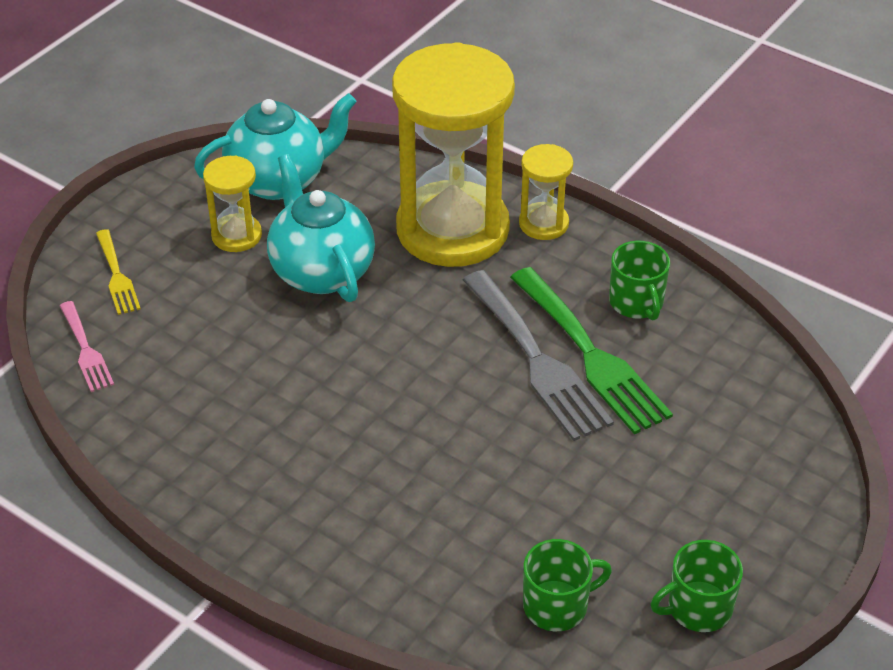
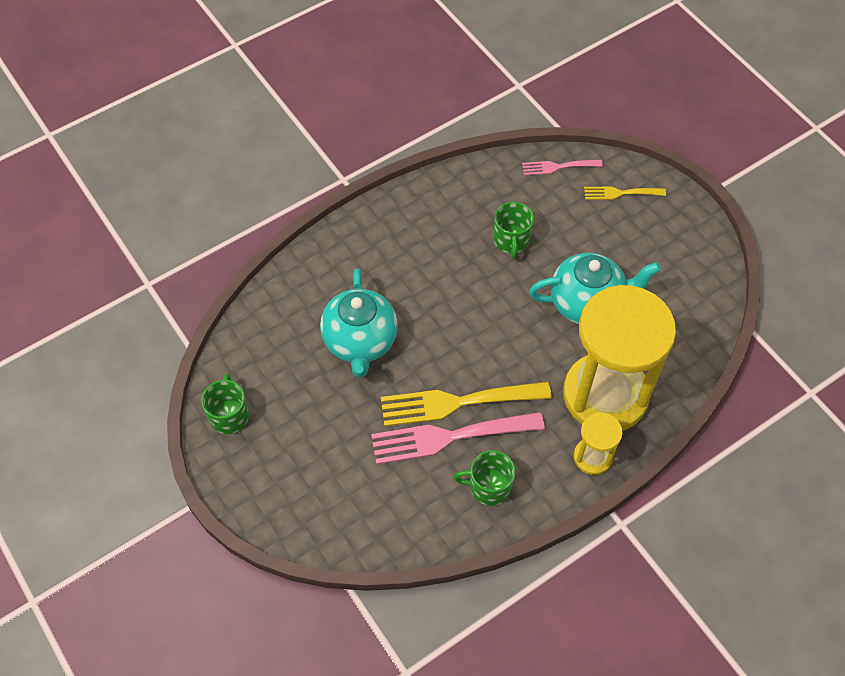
camera: 110 degrees right, 15 degrees up
(236, 235) = (639, 264): yellow hourglass -> none
(279, 180) = (692, 302): turquoise teapot -> turquoise teapot (360, 342)
(537, 361) = (457, 403): grey fork -> yellow fork
(557, 605) = (266, 344): green mug -> green mug (511, 240)
(591, 356) = (449, 437): green fork -> pink fork

